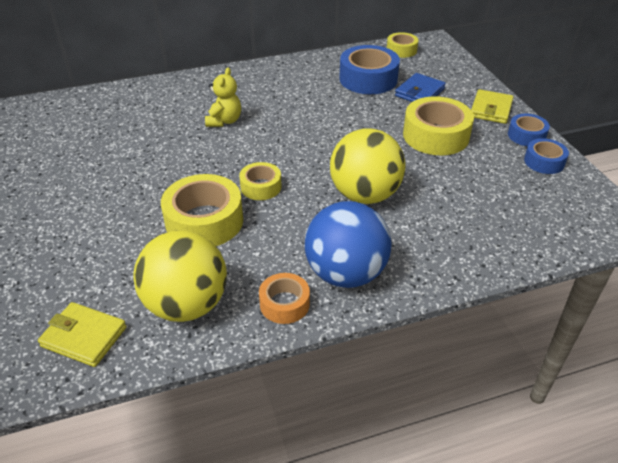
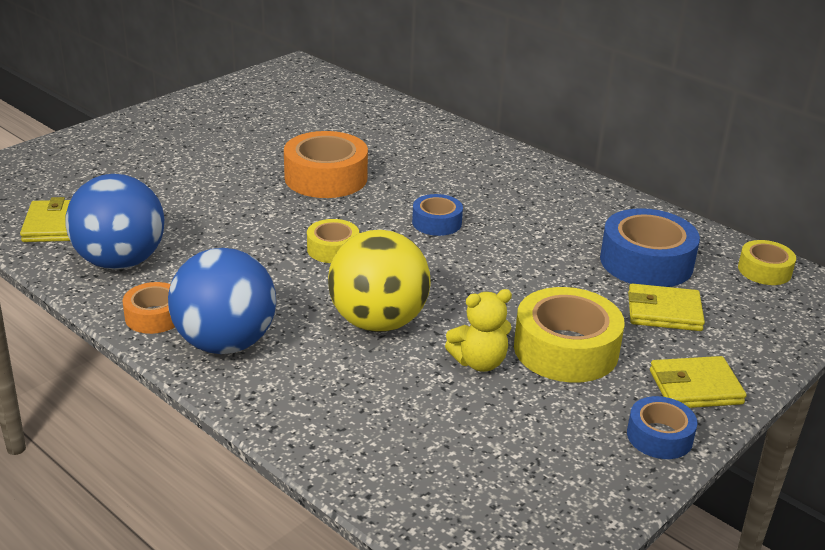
camera: 60 degrees right, 10 degrees down
(158, 160) = (326, 178): none -> orange tape
(187, 305) = (120, 262): yellow ball -> blue ball
(204, 221) = (248, 233): yellow tape -> none
(224, 121) = (434, 191): yellow teddy bear -> yellow teddy bear (479, 362)
(419, 92) = (664, 312): blue wallet -> yellow wallet
(544, 162) = (603, 466): blue tape -> blue tape (436, 222)

